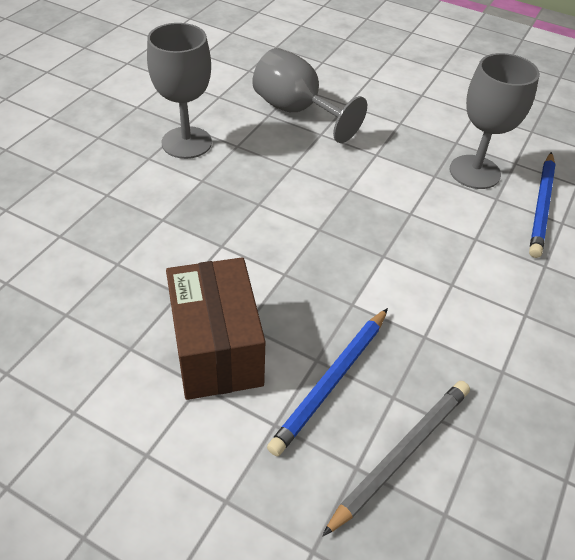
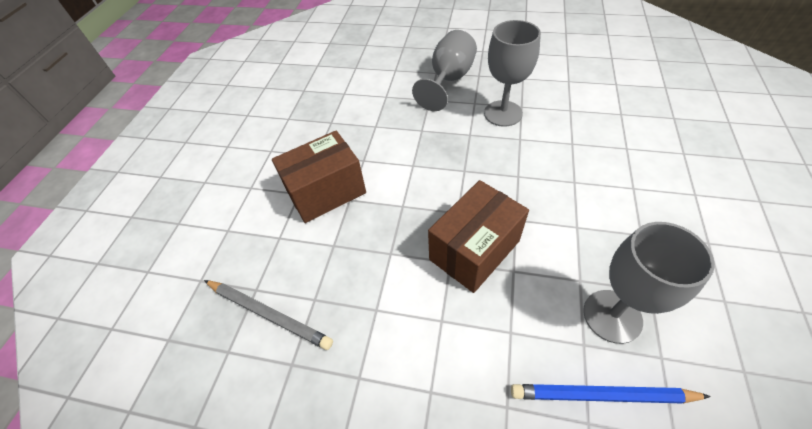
camera: 80 degrees right, 5 degrees up
(296, 111) = (591, 158): grey goblet -> grey goblet (449, 80)
(331, 381) = (317, 258): blue pencil -> none
(376, 232) = (474, 250): none -> brown box

